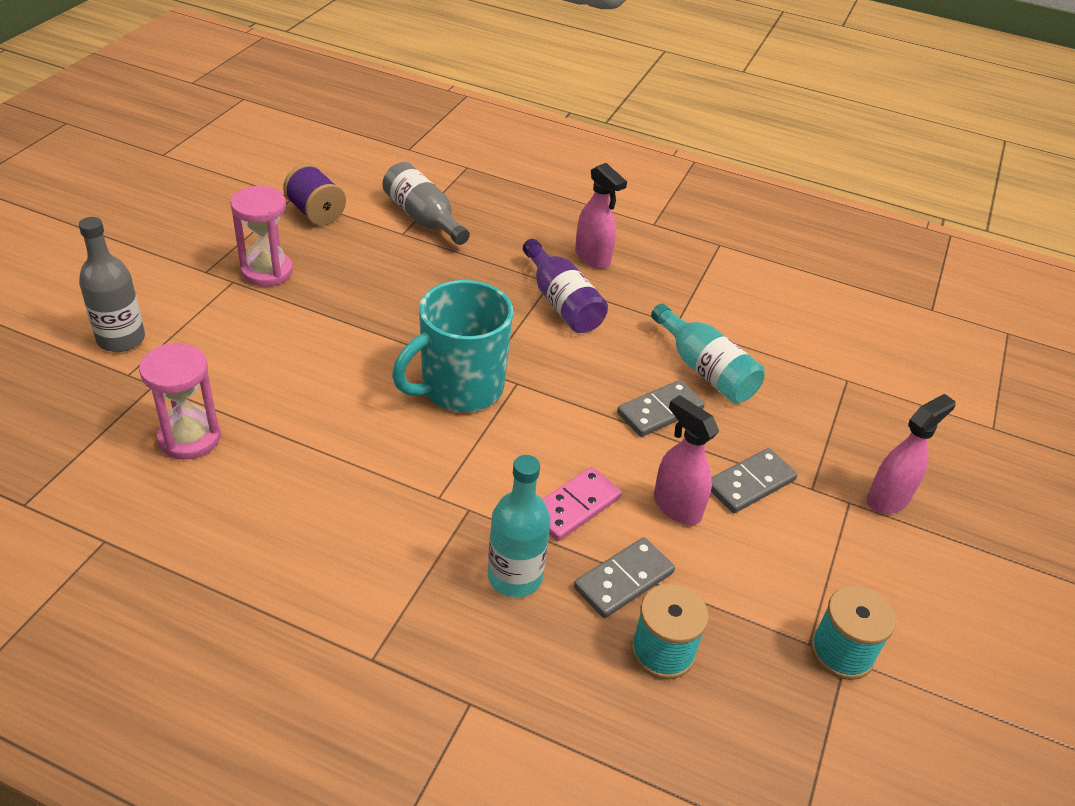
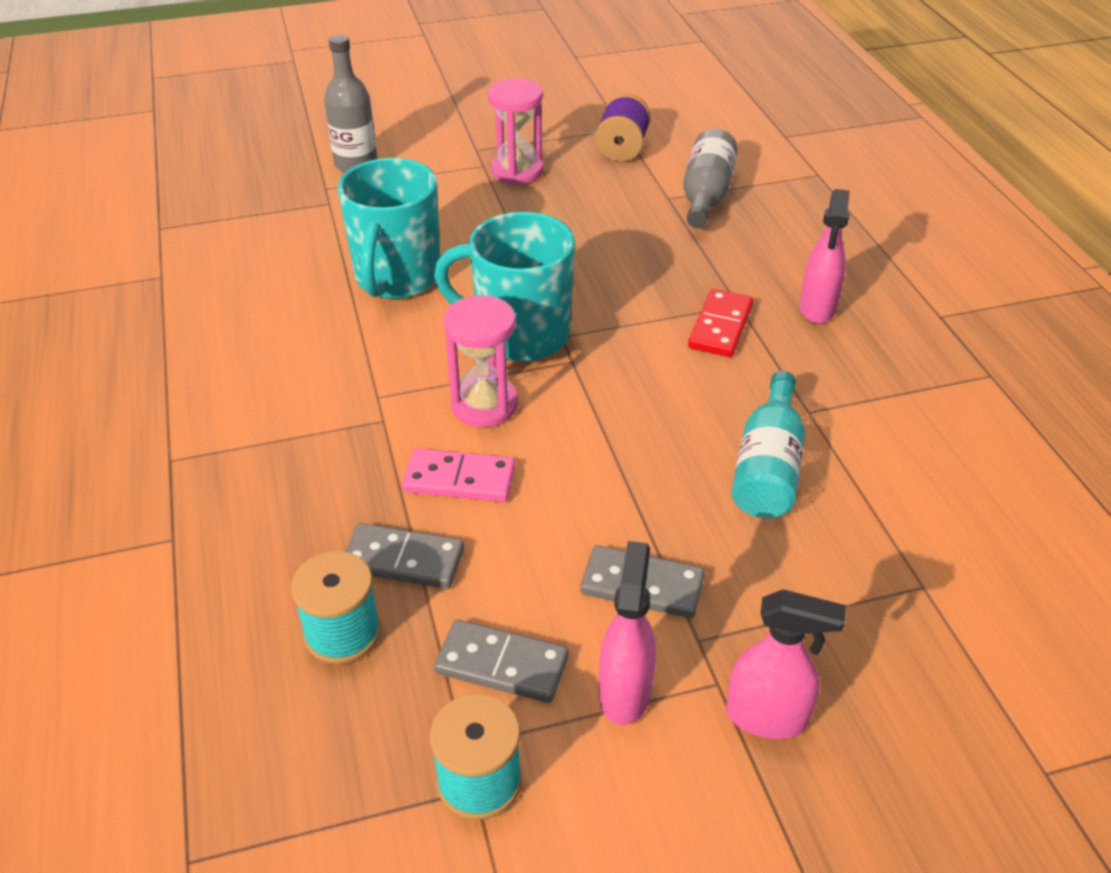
camera: 55 degrees right, 0 degrees up
(189, 438) = (295, 249): pink hourglass -> pink hourglass (484, 405)
(311, 407) = (397, 278): none -> turquoise mug
(515, 577) = (334, 489): turquoise bottle -> none
(562, 302) = (720, 326): purple bottle -> red domino
(660, 411) = (660, 467): grey domino -> grey domino (502, 664)
(676, 507) = (540, 547): pink spray bottle -> pink spray bottle (625, 692)

